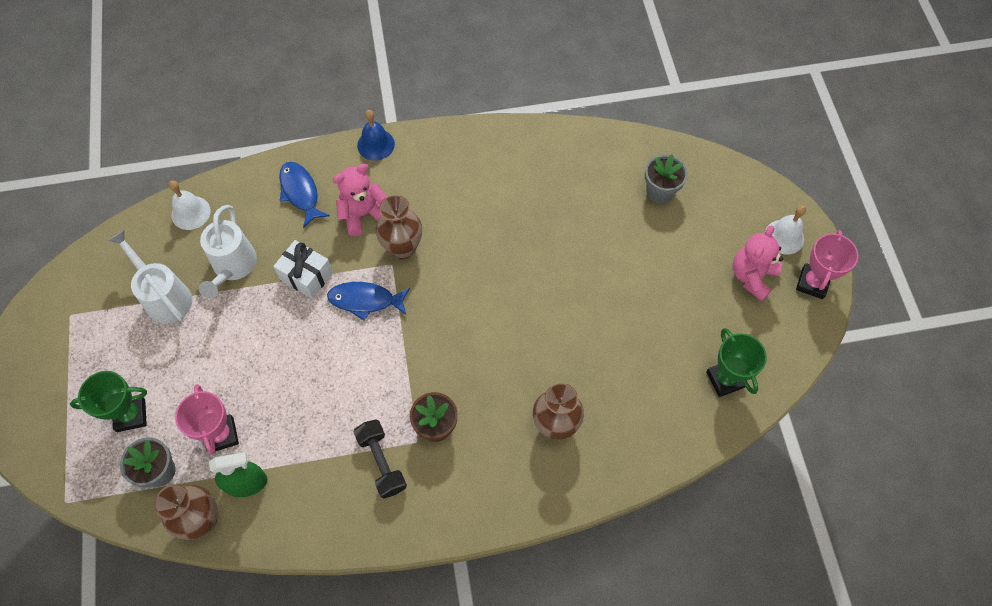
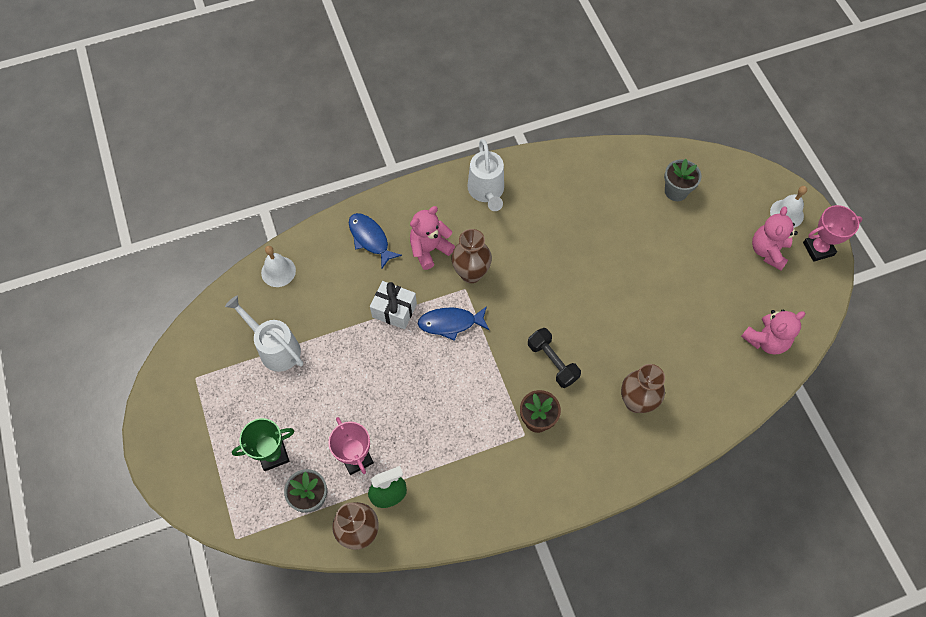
camera: 10 degrees left, 0 degrees up
(233, 267) = (328, 313): white watering can -> white watering can (487, 192)
(376, 144) = (425, 187): blue bell -> none
(382, 462) = (499, 457): black dumbbell -> black dumbbell (552, 362)
(725, 379) = (766, 340): green trophy -> pink teddy bear
(812, 283) = (818, 249): pink trophy -> pink trophy turned 60 degrees clockwise

